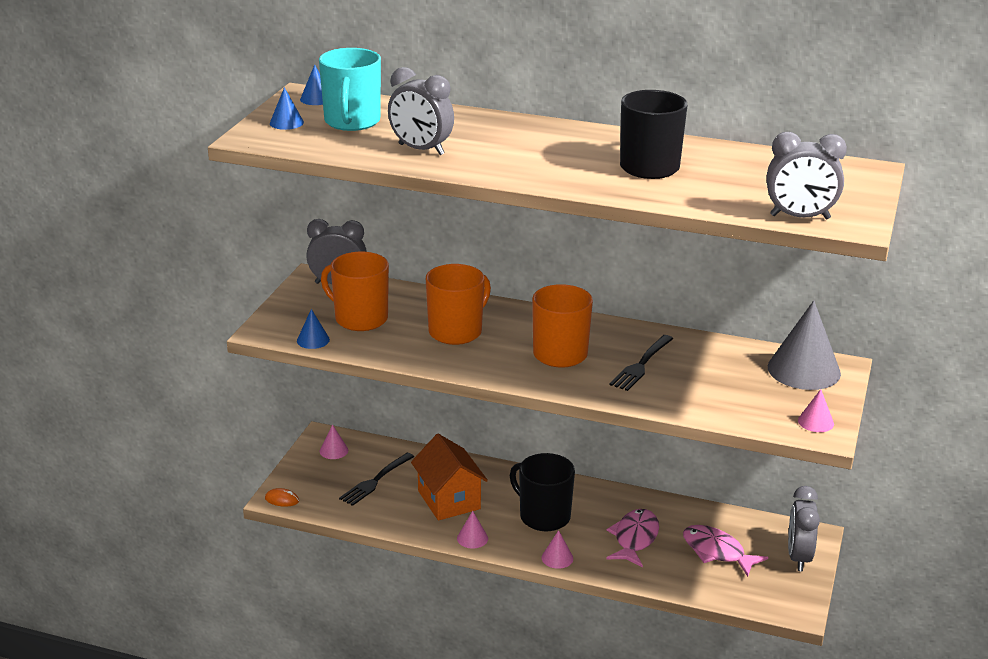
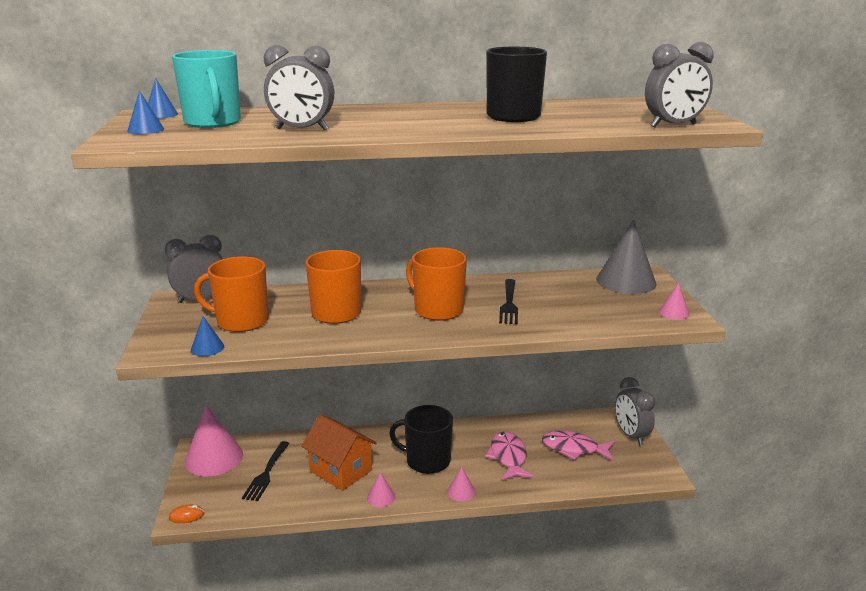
camera: 25 degrees left, 5 degrees down
(333, 450) = (214, 458): pink cone -> pink cone, size x2.15

